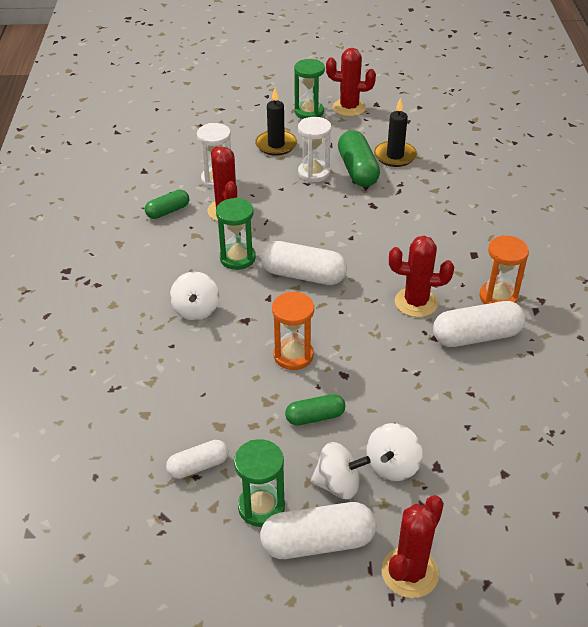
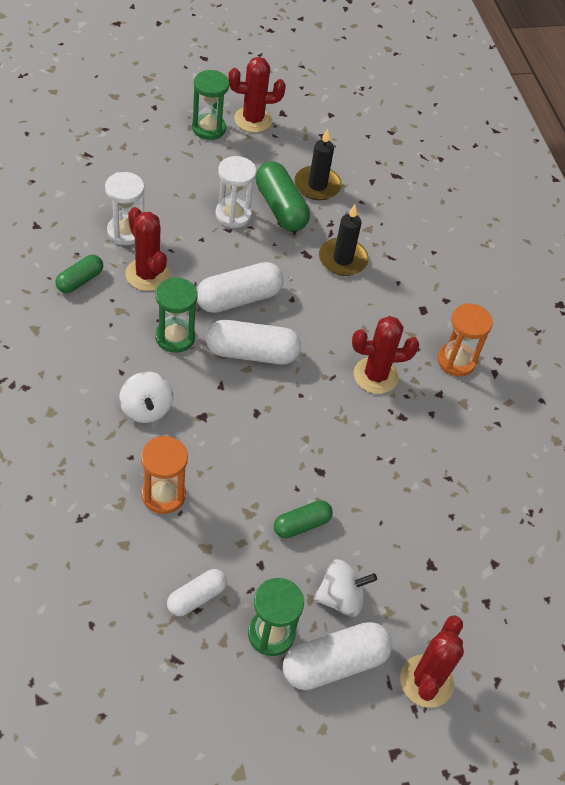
camera: 20 degrees left, 10 degrees up
(276, 145) = (181, 178): black candle -> black candle (342, 259)
(293, 355) = (263, 454): orange hourglass -> orange hourglass (163, 495)
(392, 465) = (389, 569): white spinning top -> none
(476, 336) = (442, 410): white capsule -> white capsule (238, 298)

